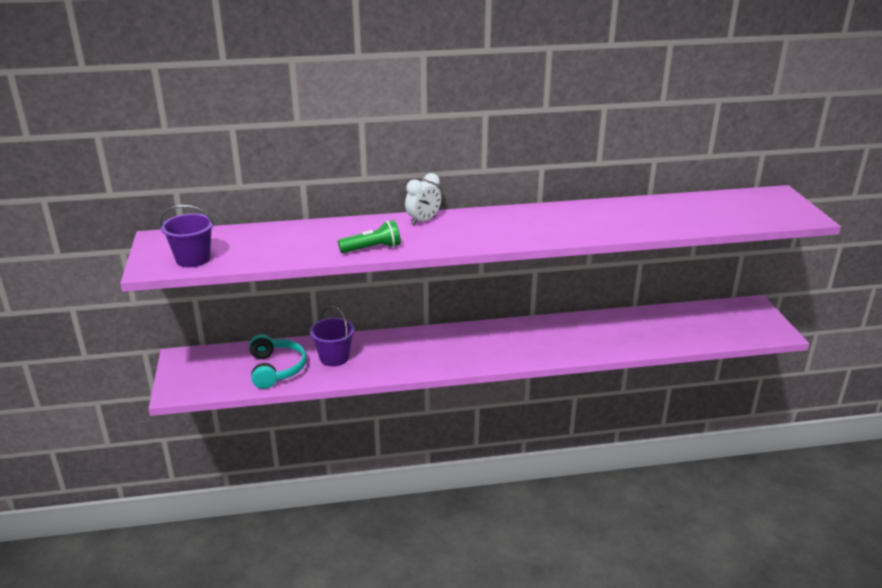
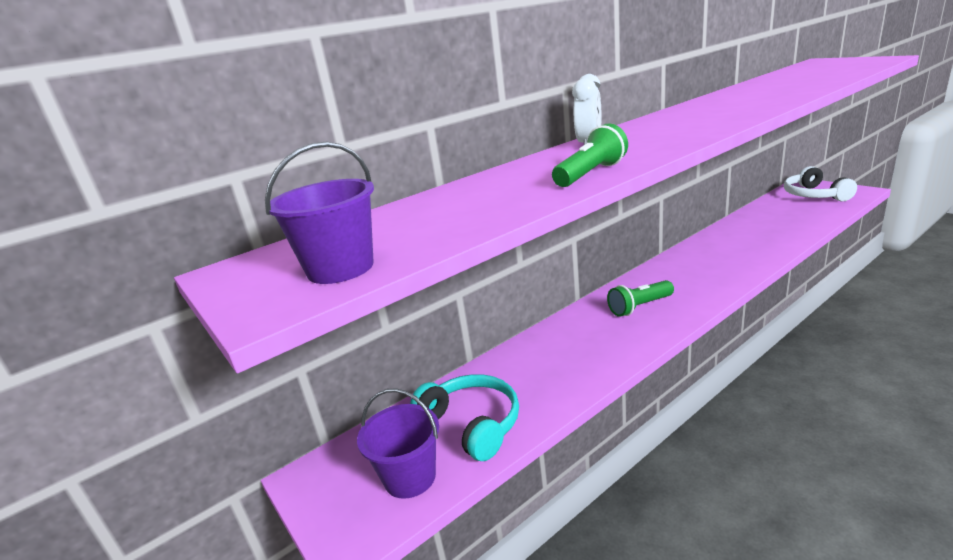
camera: 25 degrees left, 5 degrees down
(334, 357) = (528, 375): purple bucket -> purple bucket (410, 477)
(453, 347) = (640, 307): none -> green flashlight
(735, 319) = (814, 195): none -> white headphones

